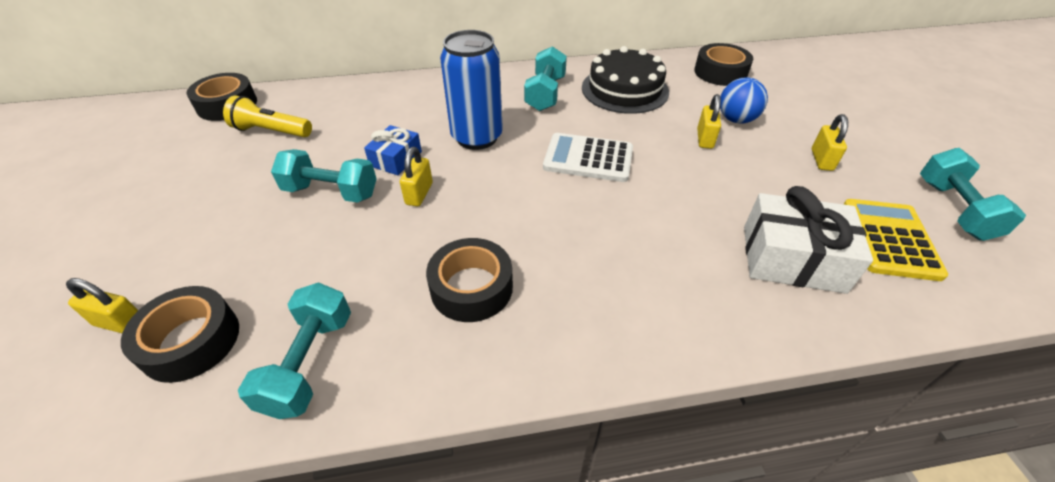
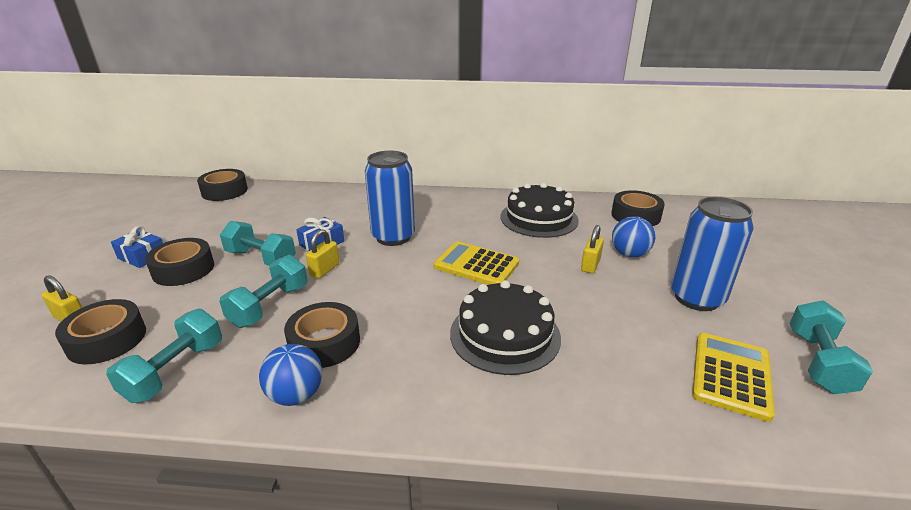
camera: 15 degrees right, 15 degrees down
(167, 215) = (142, 256): none -> blue gift
(237, 224) = (183, 269): none -> black tape
(271, 131) = (244, 212): yellow flashlight -> none
(475, 360) = (296, 395): none -> blue ball
(545, 94) = (468, 213): turquoise dumbbell -> turquoise dumbbell (270, 306)
(588, 158) = (476, 265): white calculator -> yellow calculator
(661, 237) = (505, 335): none -> black cake
(792, 258) = (620, 373): white gift -> none
(821, 160) = (696, 298): yellow padlock -> blue can

